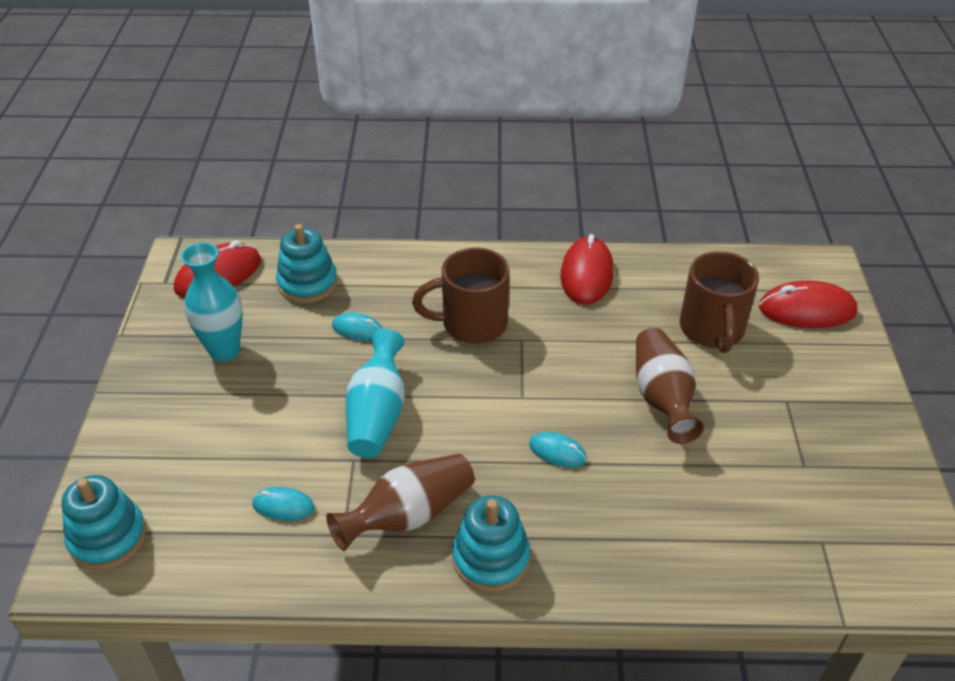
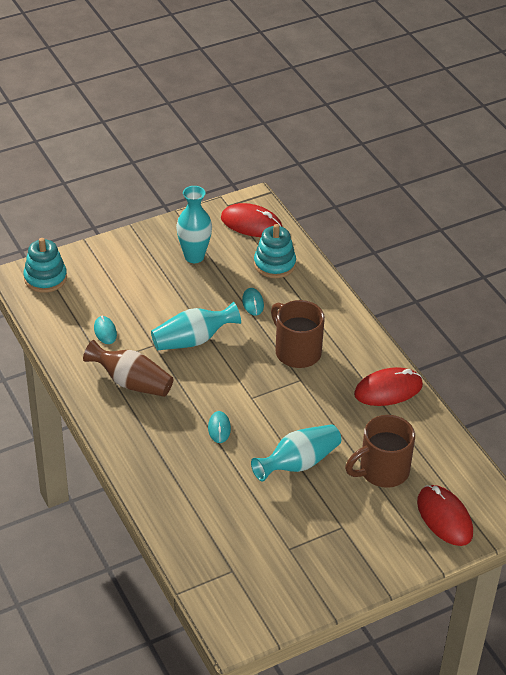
camera: 60 degrees right, 0 degrees up
(491, 558) = (125, 426): turquoise stacking toy -> none
(662, 398) = (298, 463): brown vase -> turquoise vase

